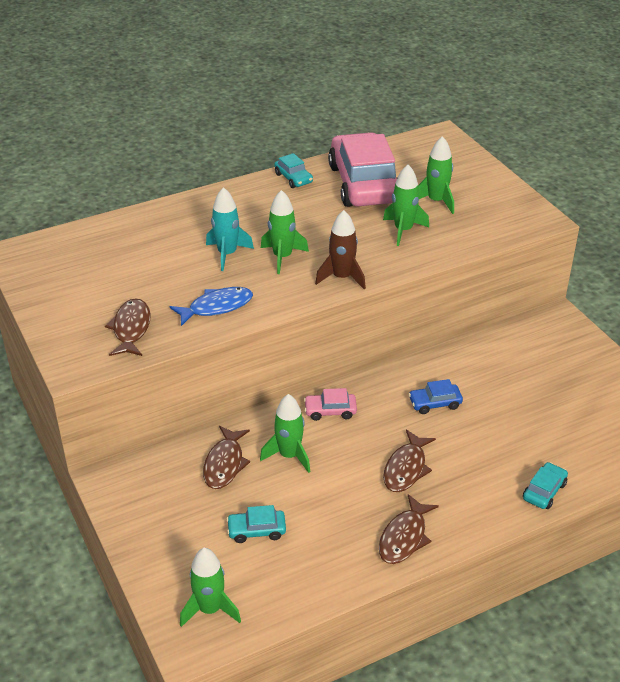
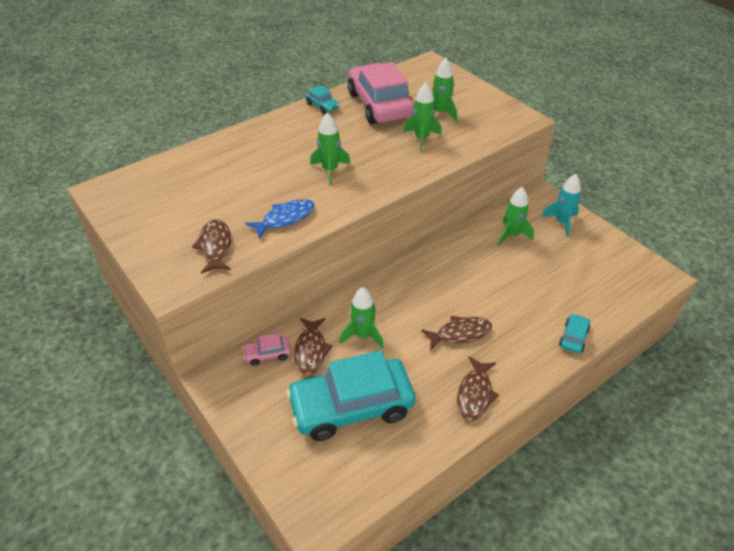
camera: 10 degrees left, 5 degrees up
(210, 609) = (328, 487): green rocket -> green rocket (511, 235)
(227, 254) = (283, 173): turquoise rocket -> turquoise rocket (561, 222)
(256, 530) = (351, 406): turquoise car -> turquoise car, size x2.42
(330, 411) = (387, 293): pink car -> pink car (267, 354)
(342, 278) = (383, 182): brown rocket -> none
(406, 468) = (460, 333): brown fish -> brown fish turned 120 degrees counterclockwise
(435, 403) = (468, 275): blue car -> none

